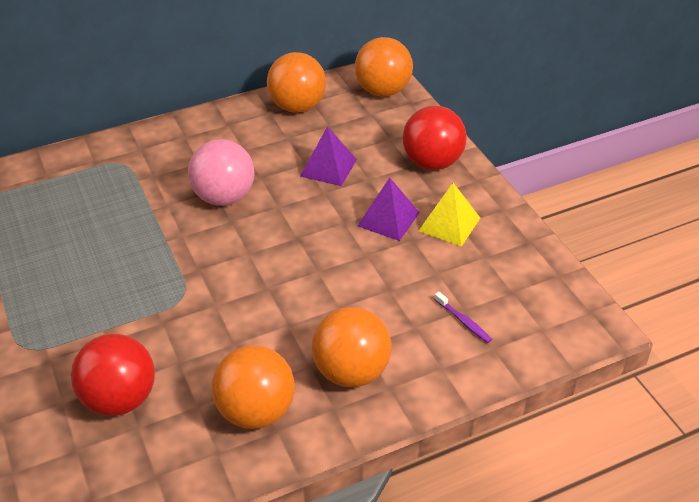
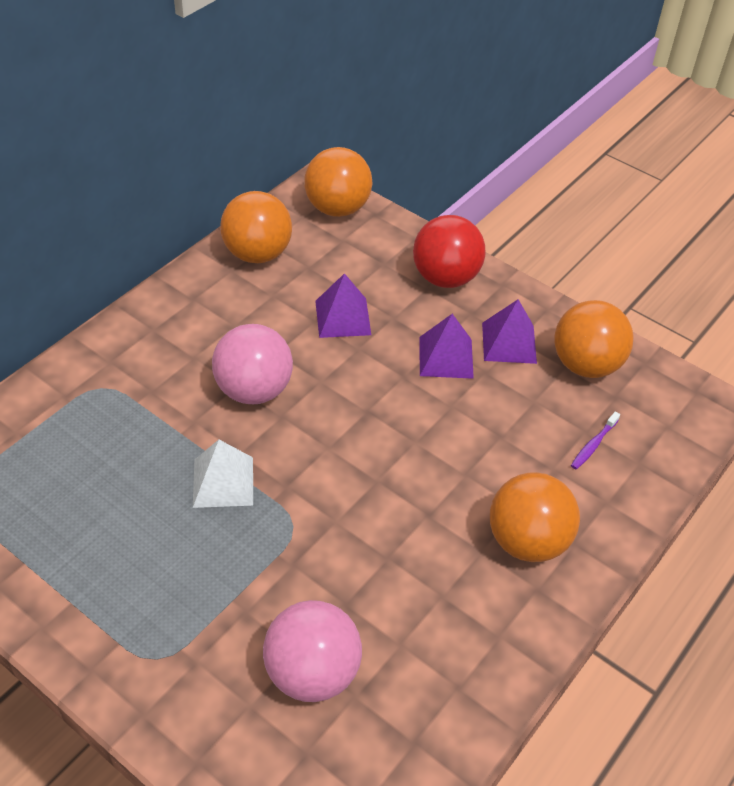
camera: 30 degrees left, 5 degrees up
(120, 399) = (312, 673): red ball -> pink ball
(156, 251) = (223, 482): none -> white pyramid
(256, 411) = (465, 624): orange ball -> orange ball (586, 365)
(449, 224) = (509, 343): yellow pyramid -> purple pyramid
(463, 321) = (593, 444): purple toothbrush -> purple toothbrush turned 105 degrees clockwise

